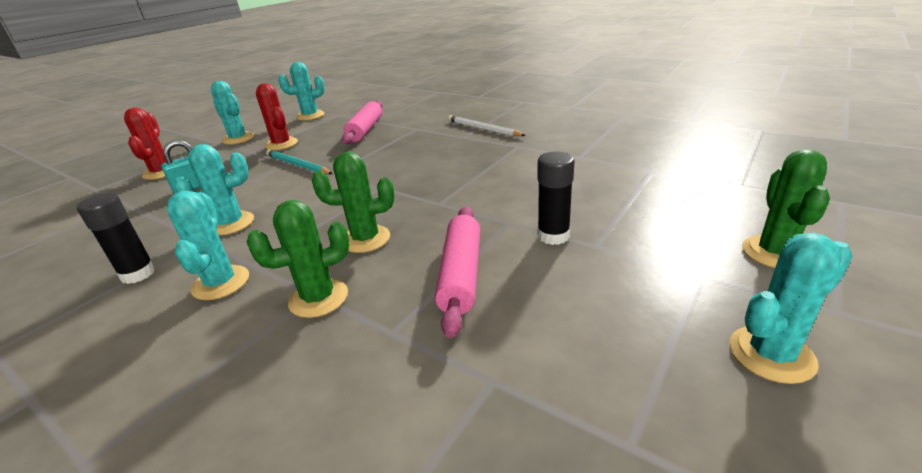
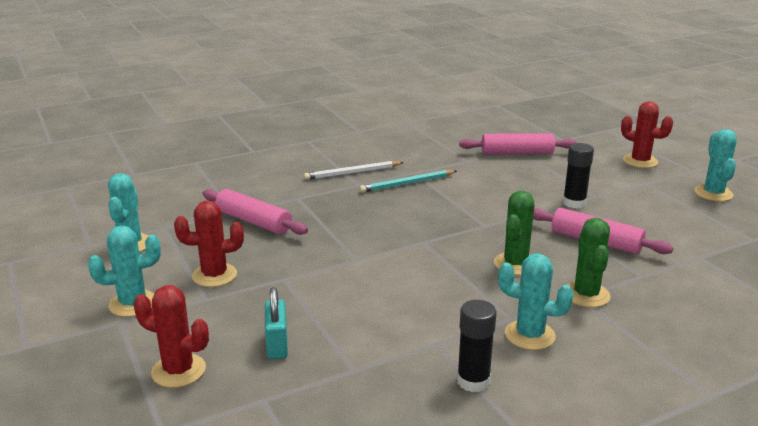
camera: 65 degrees left, 5 degrees down
(231, 224) = (415, 324): turquoise cactus -> none
(298, 165) = (305, 273): turquoise pencil -> turquoise pencil (407, 183)
(643, 172) = (517, 153): none -> pink rolling pin
(775, 252) = (640, 161): green cactus -> red cactus

